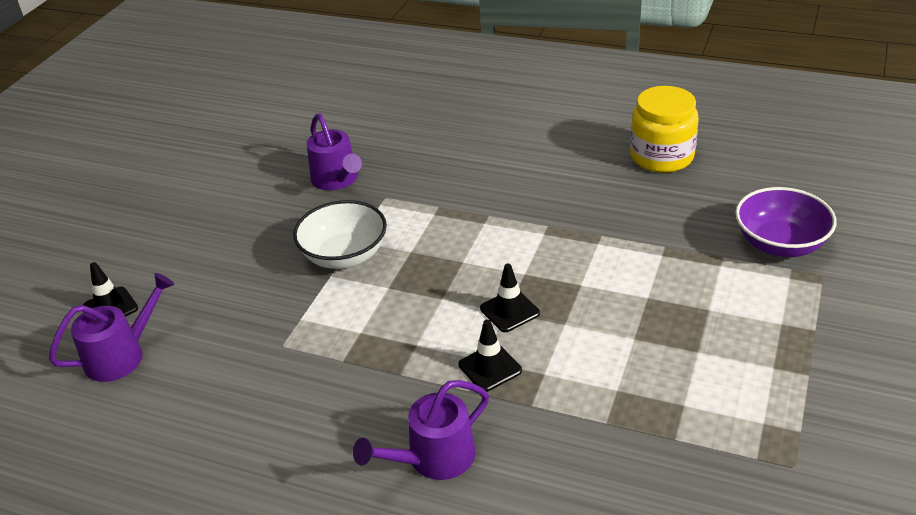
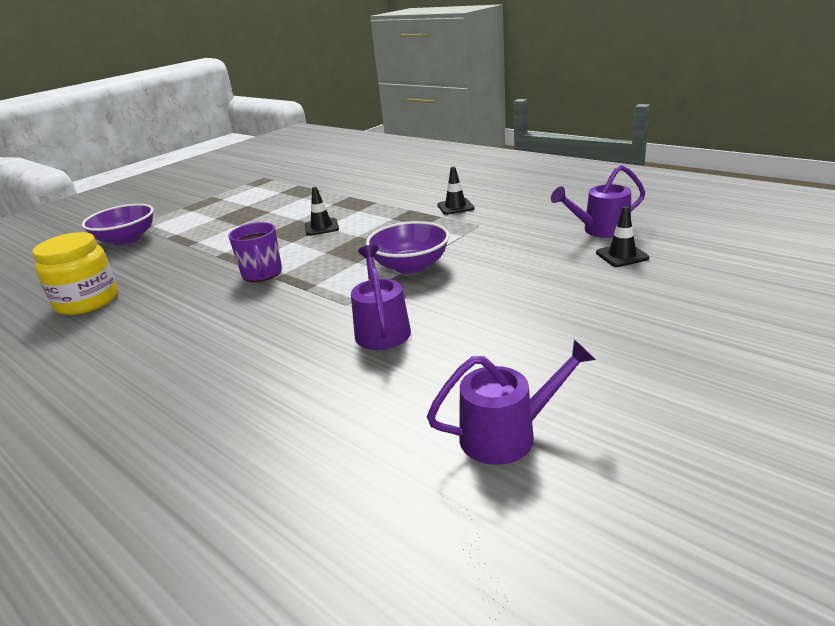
camera: 160 degrees left, 10 degrees down
(344, 255) = (410, 266): white bowl -> purple bowl
(433, 458) = (412, 186): purple watering can -> purple watering can (507, 434)
(490, 368) = (357, 208): black traffic cone -> black traffic cone (455, 207)
(510, 219) = (262, 274): none -> purple mug

